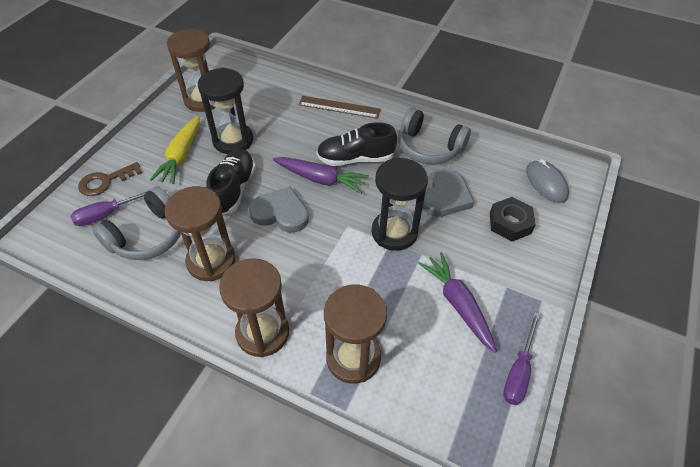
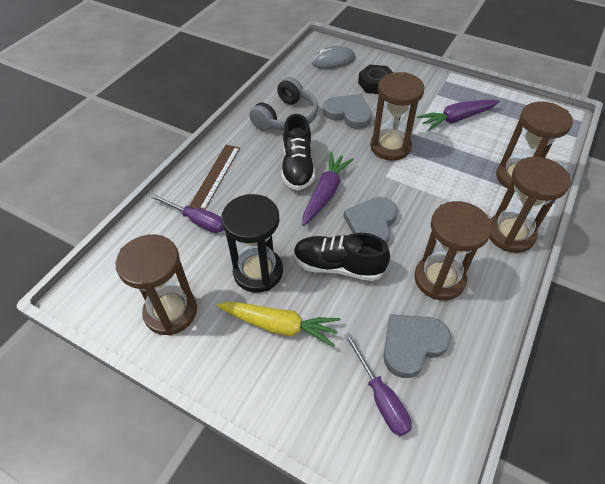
camera: 85 degrees left, 0 degrees up
(105, 181) = (323, 414): brown key -> none
(148, 236) = (412, 345): grey headphones -> grey heart
(394, 232) = (390, 147): black hourglass -> brown hourglass
(518, 371) = (503, 98): purple screwdriver -> purple screwdriver (197, 221)

